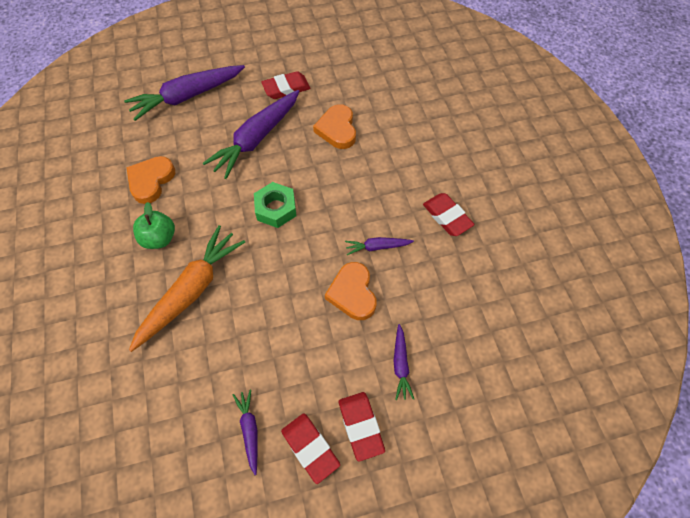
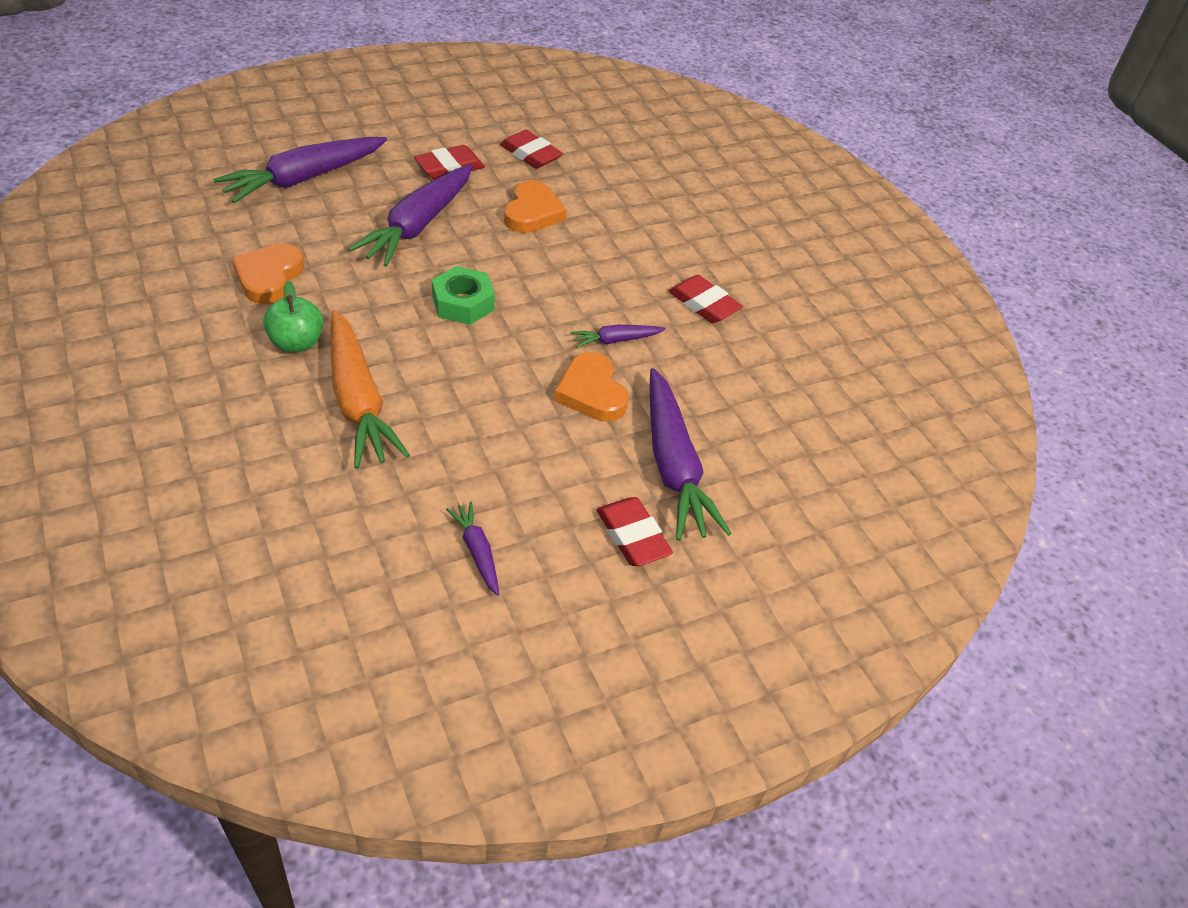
camera: 15 degrees left, 15 degrees down
(191, 291) = (358, 401): orange carrot -> orange carrot turned 135 degrees clockwise
(310, 448) = (567, 565): red eraser -> red eraser (530, 154)
(337, 129) = (532, 212): orange heart -> orange heart turned 150 degrees counterclockwise
(400, 364) = (673, 466): purple carrot -> purple carrot, size x2.09

